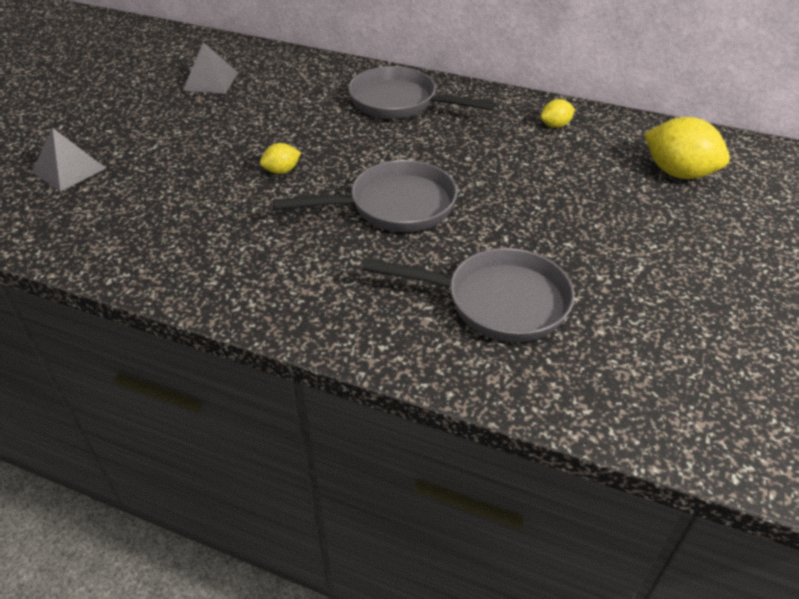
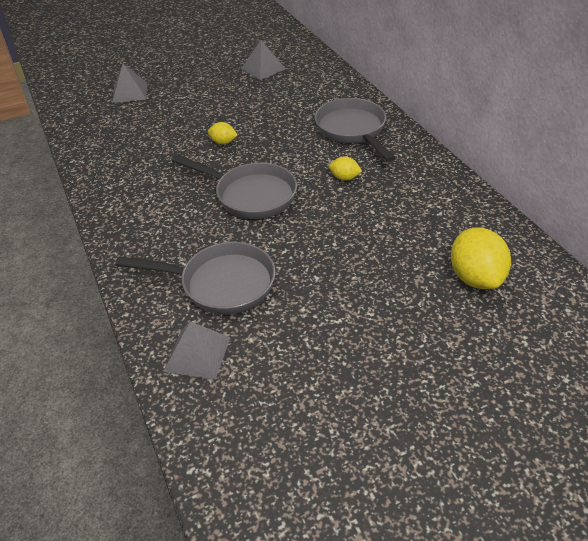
camera: 45 degrees right, 0 degrees up
(497, 302) = (221, 284): grey pan -> grey pan turned 45 degrees counterclockwise
(555, 125) = (436, 196): yellow lemon -> yellow lemon (344, 178)
(578, 377) = (197, 354): none -> grey pyramid

